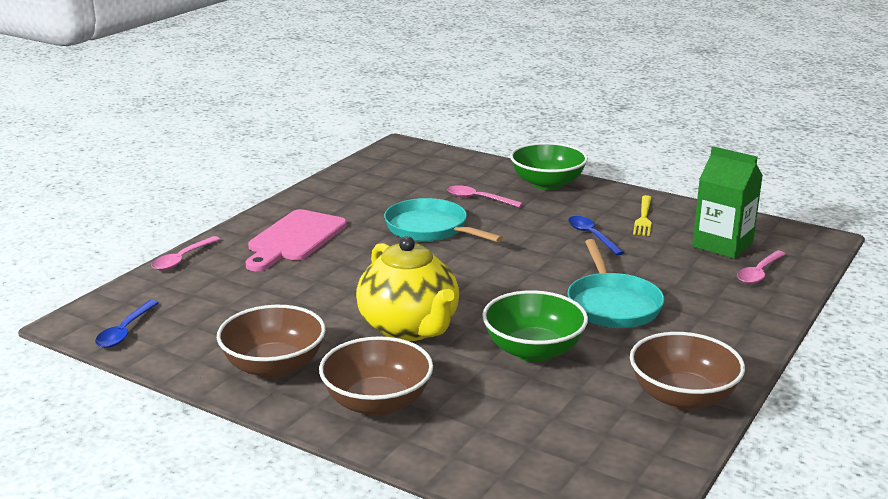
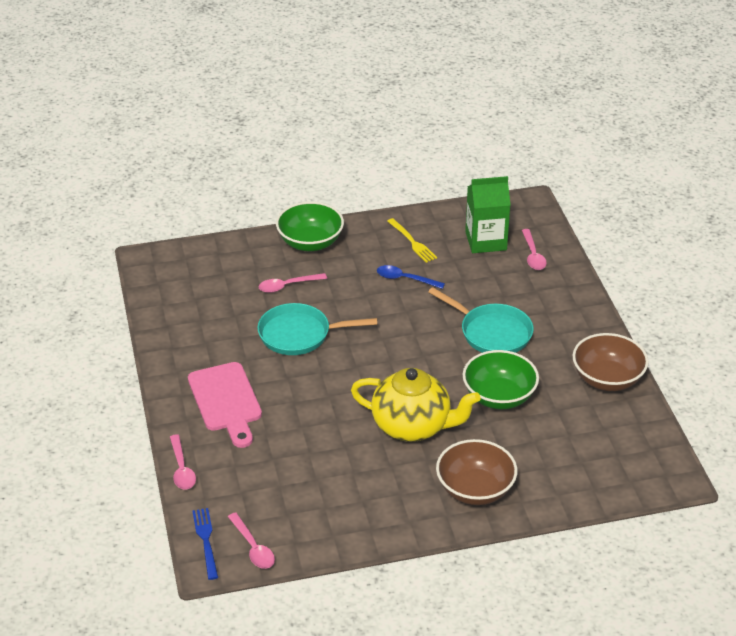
camera: 45 degrees left, 15 degrees up
(105, 307) = (205, 540): none -> blue fork
(125, 331) = (253, 547): blue spoon -> pink spoon
(274, 366) = (384, 507): brown bowl -> none

